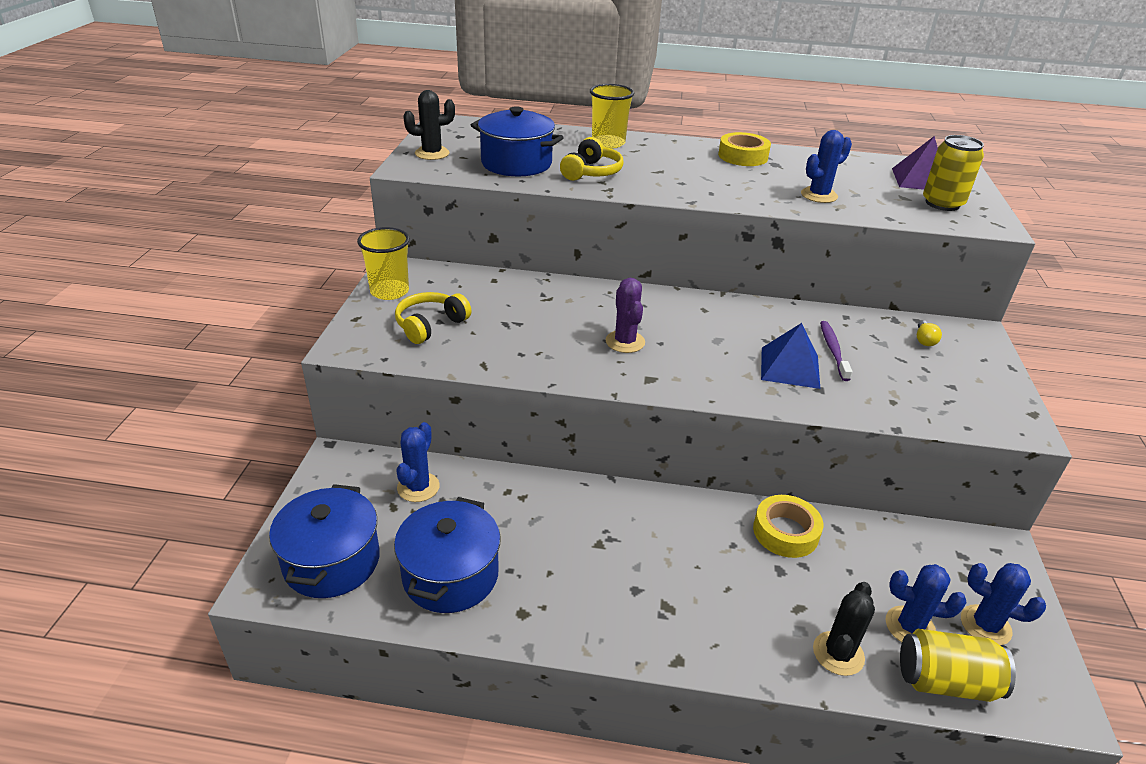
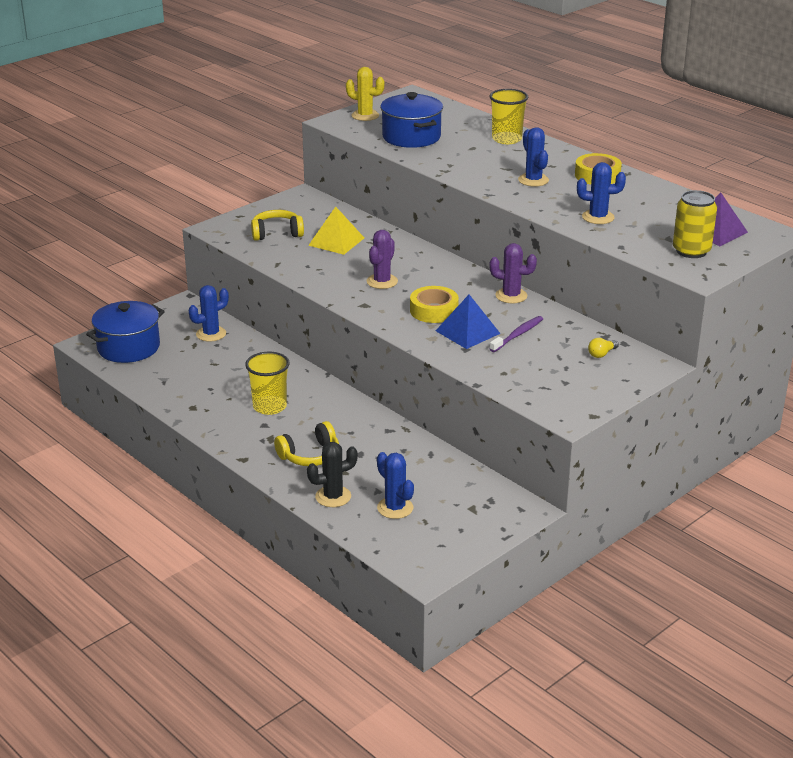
camera: 40 degrees right, 5 degrees down
(389, 291) = (279, 207): yellow cup -> yellow cup (269, 407)
(432, 153) = (365, 116): black cactus -> yellow cactus
(450, 575) = (178, 377): blue pot -> none
(510, 311) = (336, 241): none -> yellow pyramid
(591, 172) = (454, 156): yellow headphones -> yellow headphones (310, 455)
(760, 309) = (511, 296): none -> purple cactus
(785, 532) = (393, 441): yellow tape -> yellow tape (434, 310)
(945, 681) = (374, 534): yellow can -> none
(985, 625) = (443, 529): blue cactus -> blue cactus (533, 180)

